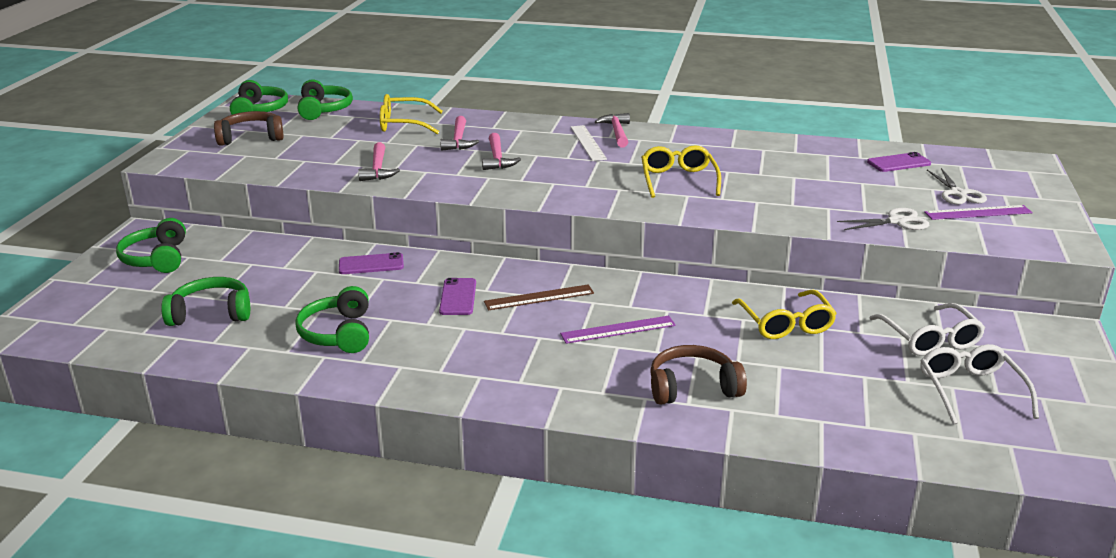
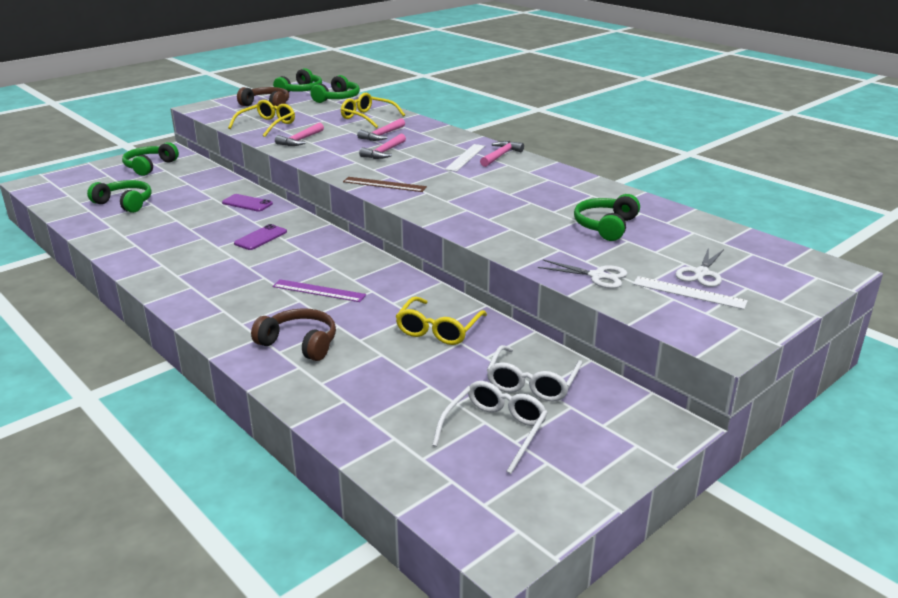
camera: 35 degrees right, 0 degrees up
(338, 333) = (164, 235): green headphones -> green headphones (606, 226)
(539, 297) = (306, 254): brown ruler -> brown ruler (384, 184)
(678, 180) = (481, 198): yellow glasses -> yellow glasses (267, 125)
(898, 163) = (694, 236): purple phone -> none
(978, 212) = (689, 292): purple ruler -> white ruler

